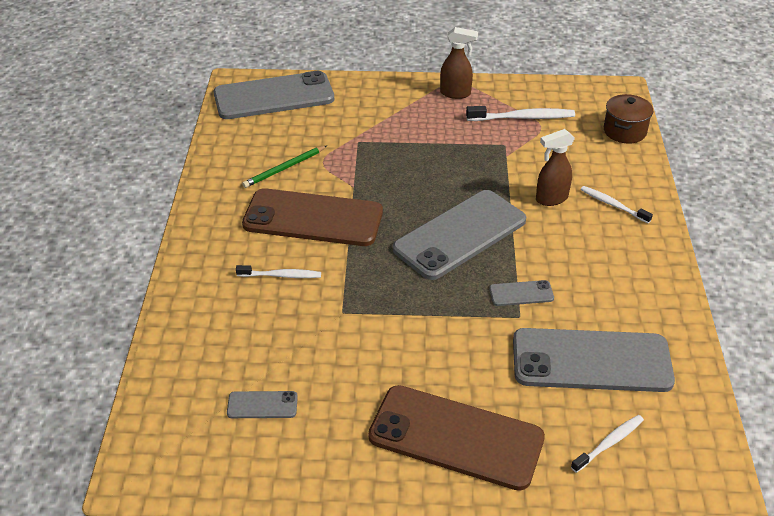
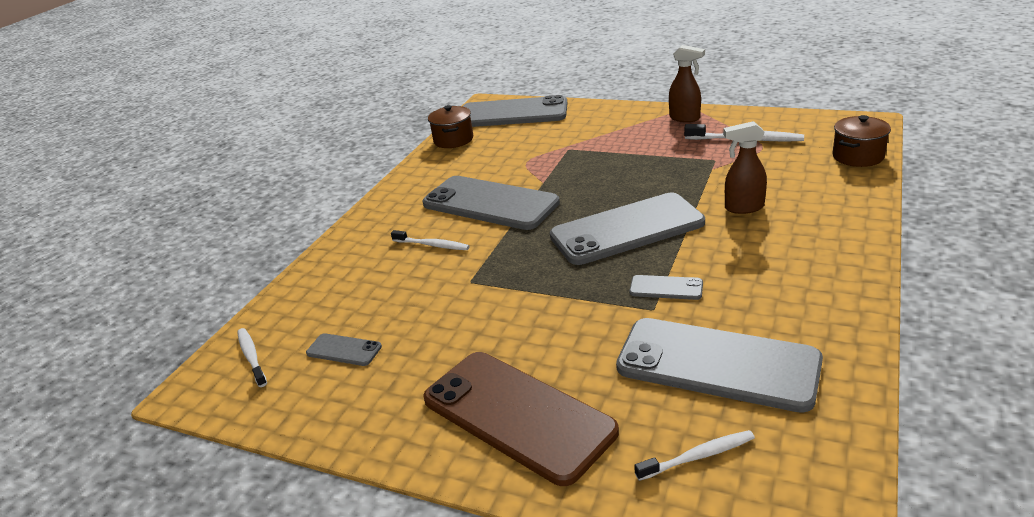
camera: 25 degrees right, 10 degrees down
(227, 138) = (453, 140): none -> brown pot
(284, 168) = (488, 164): green pencil -> none
(313, 218) = (490, 203): brown phone -> grey phone
(613, 205) = (814, 219): white toothbrush -> white toothbrush (251, 357)

